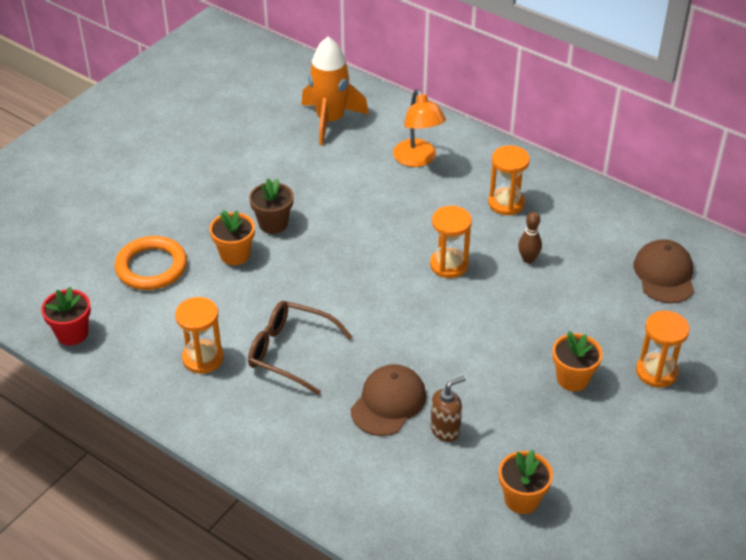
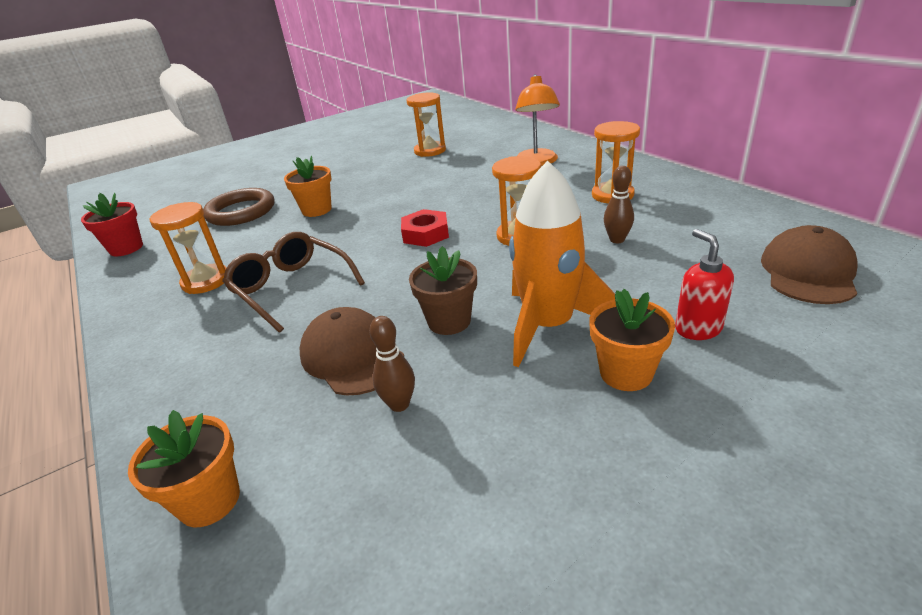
camera: 25 degrees right, 10 degrees down
(151, 267) = (241, 212): orange ring -> brown ring
(273, 224) = (370, 193): brown flower pot -> brown flower pot (449, 321)
(330, 120) = (474, 138): orange rocket -> orange rocket (548, 326)
(366, 273) = (425, 234): none -> red nut
(388, 402) = (352, 356): brown cap -> brown cap turned 90 degrees counterclockwise
(445, 430) = (399, 404): brown soap dispenser -> brown bowling pin
(522, 499) = (450, 549): orange flower pot -> orange flower pot (209, 500)
(605, 336) = (697, 328): none -> red soap dispenser
(656, 372) = (776, 388): orange hourglass -> orange hourglass (430, 151)

